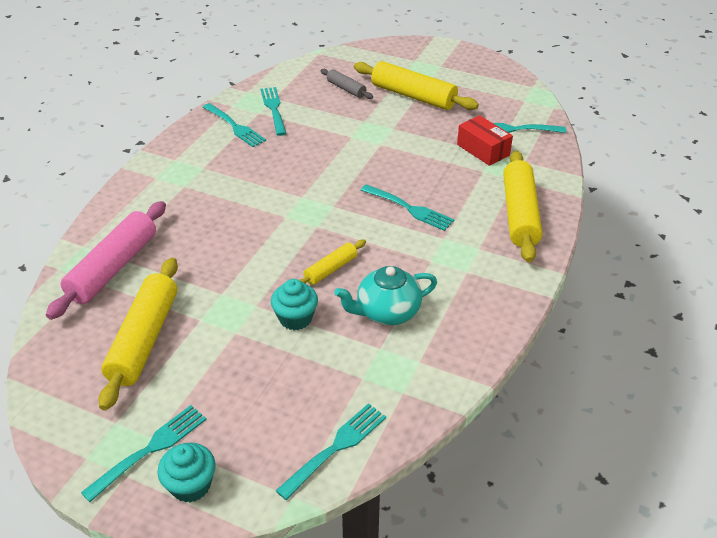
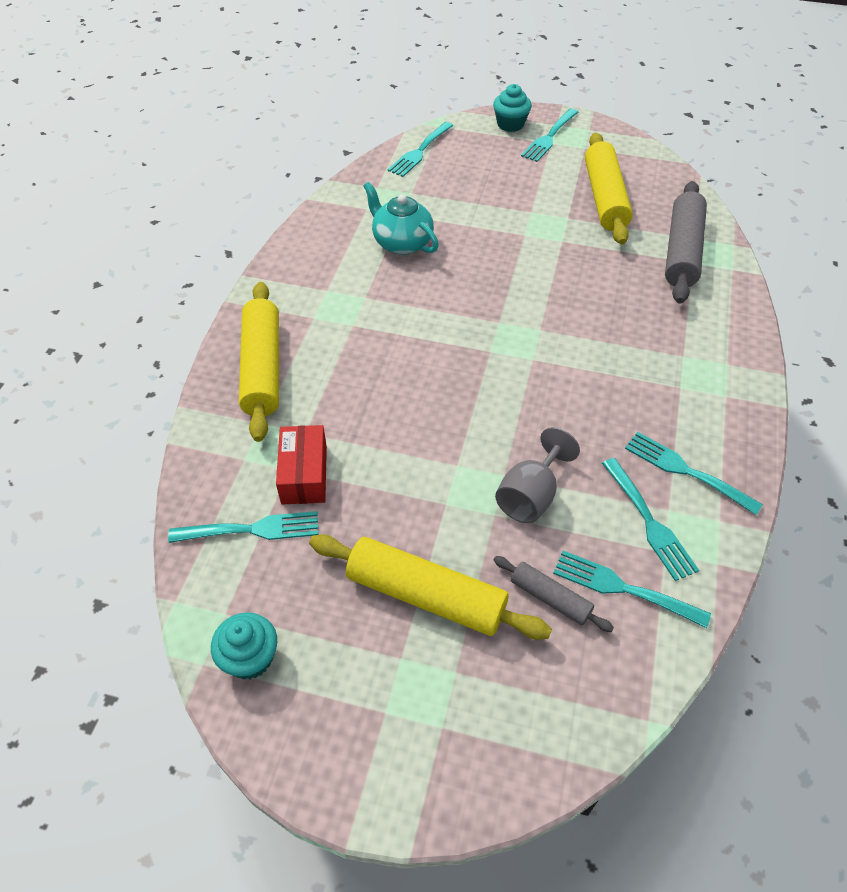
camera: 170 degrees right, 10 degrees up
(113, 268) = (682, 251): pink rolling pin -> grey rolling pin
(295, 318) = (483, 228): turquoise cupcake -> turquoise cupcake (250, 658)
(331, 269) = (467, 275): yellow rolling pin -> none
(338, 126) = (530, 495): none -> grey goblet
(387, 312) = (401, 242): turquoise teapot -> turquoise teapot turned 105 degrees counterclockwise
(409, 209) = (397, 358): turquoise fork -> turquoise fork (623, 588)
(483, 150) = (304, 474): red box -> red box turned 45 degrees clockwise

